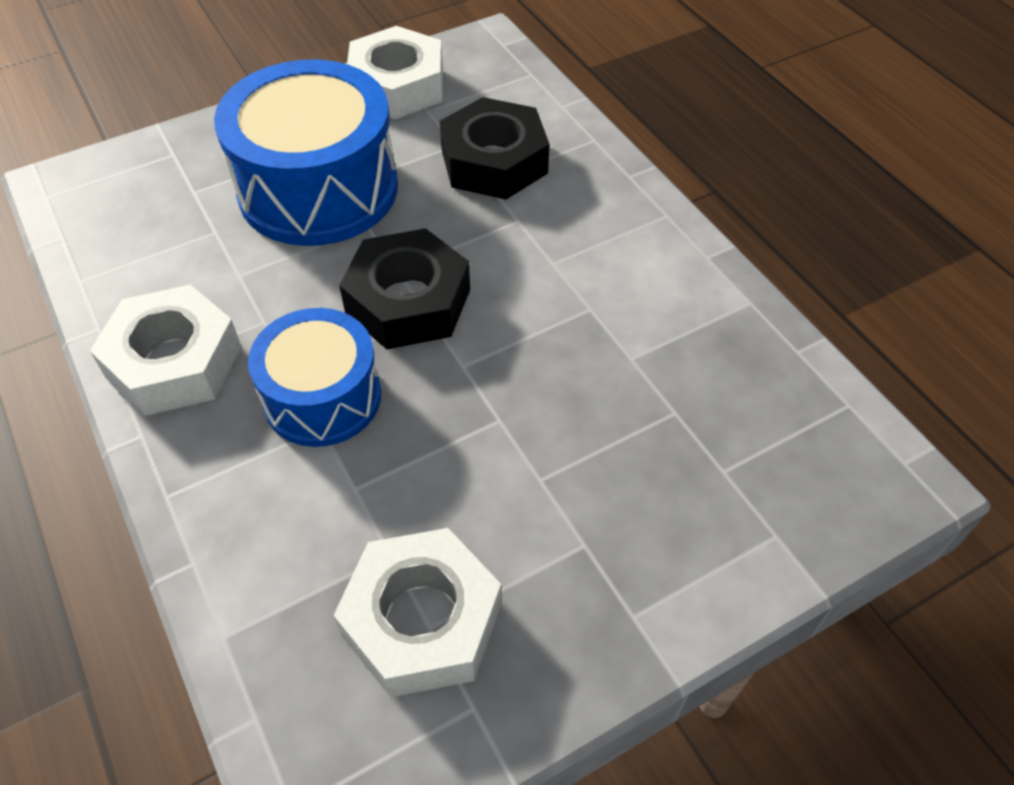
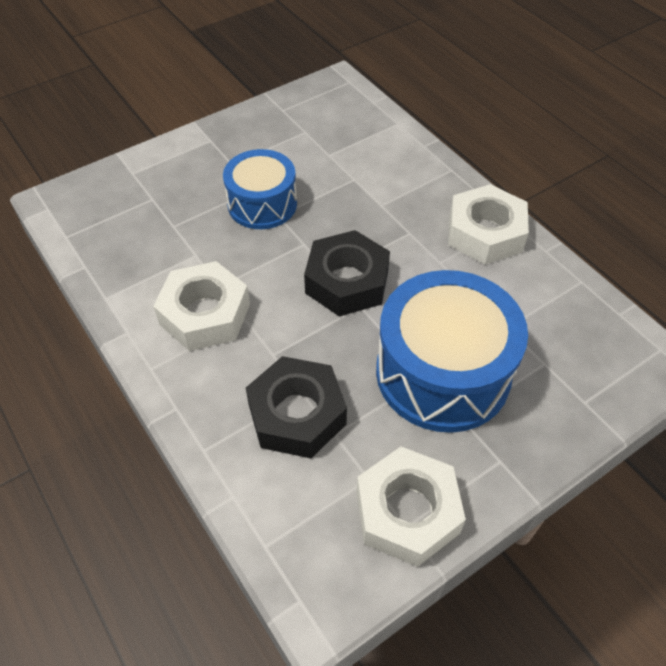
camera: 175 degrees right, 0 degrees up
(322, 397) = (386, 220): blue drum -> blue drum (262, 204)
(422, 620) = (309, 133): white nut -> white nut (205, 314)

